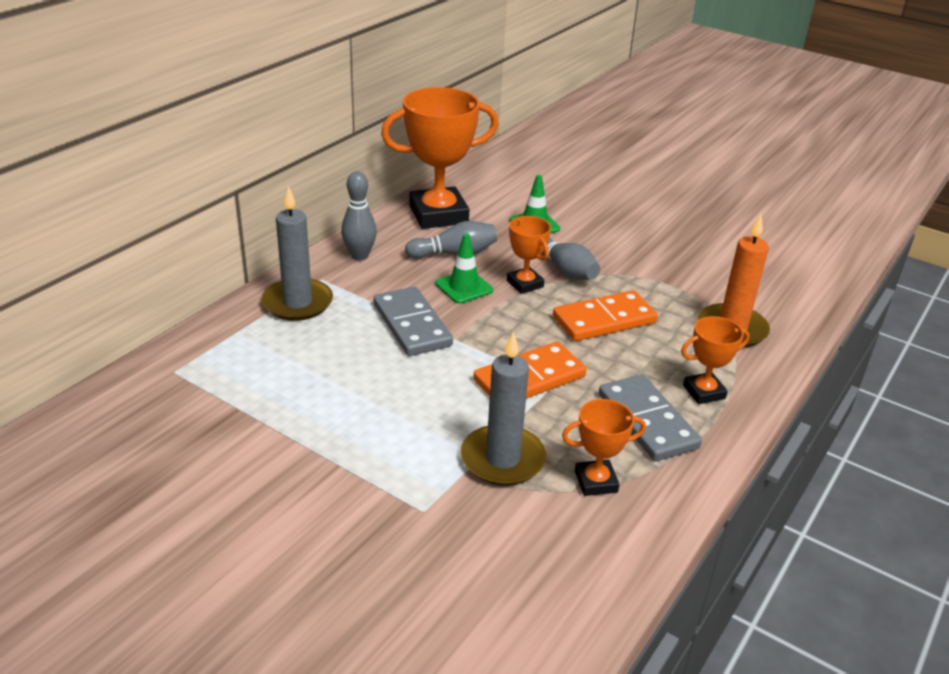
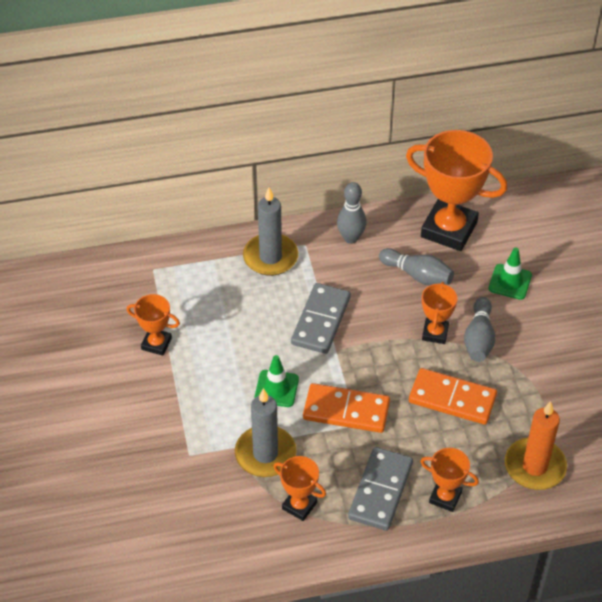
camera: 45 degrees right, 15 degrees up
(257, 433) = (156, 344): none -> orange trophy
(464, 287) = (390, 310): green traffic cone -> green traffic cone (276, 388)

